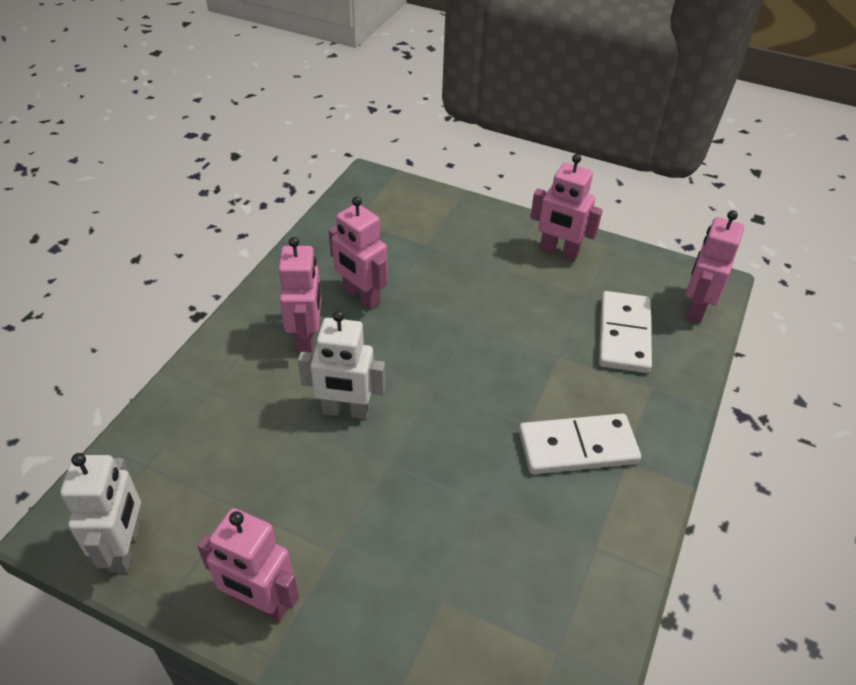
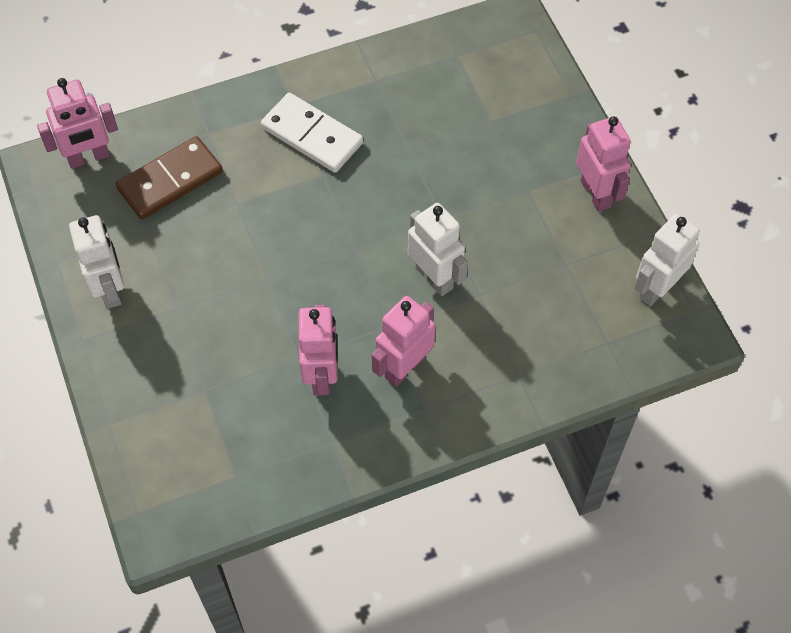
camera: 135 degrees left, 15 degrees up
(558, 252) = (110, 289): pink robot -> white robot
(624, 335) = (170, 181): white domino -> brown domino

